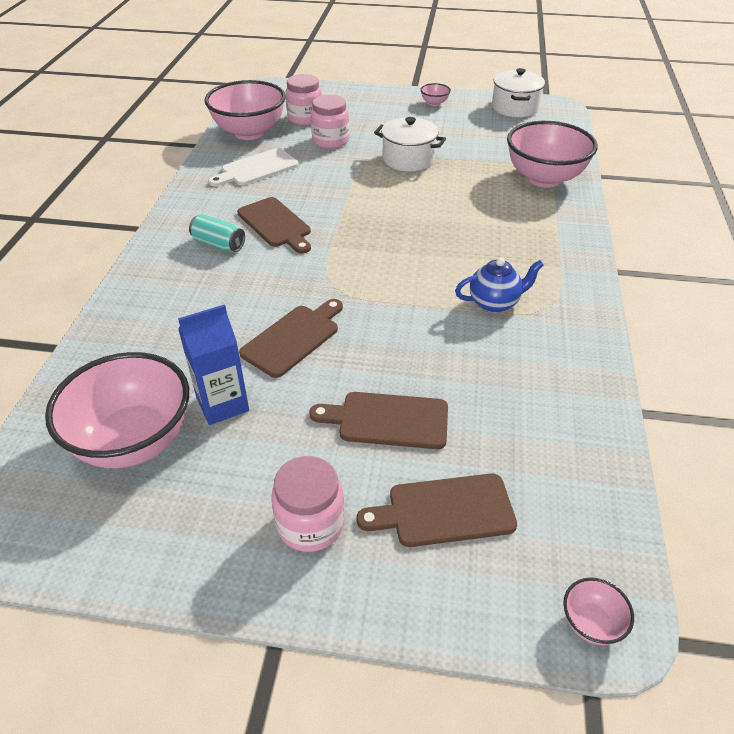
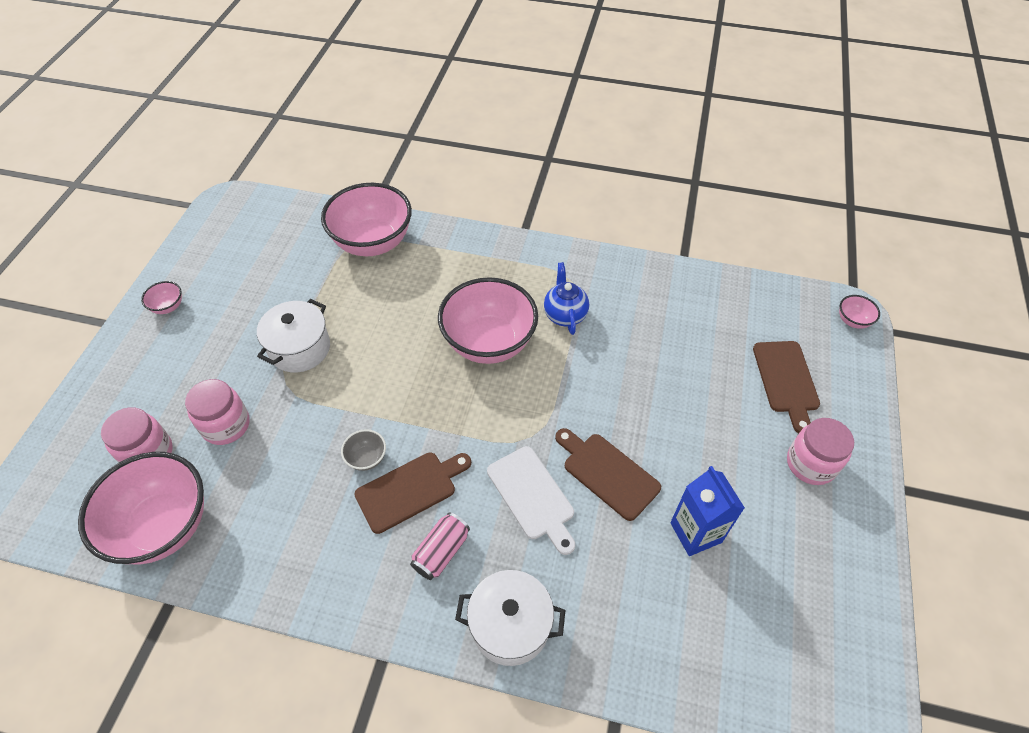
camera: 85 degrees left, 10 degrees up
(134, 441) = (746, 607): pink bowl -> pink bowl (489, 343)
(219, 244) = (441, 552): turquoise can -> pink can
(256, 168) = (272, 514): white cutting board -> white cutting board (532, 496)
(305, 201) = (367, 458): none -> grey bowl
(387, 420) = (705, 406): brown cutting board -> none
(515, 108) = (213, 236): white pot -> white pot (510, 625)

